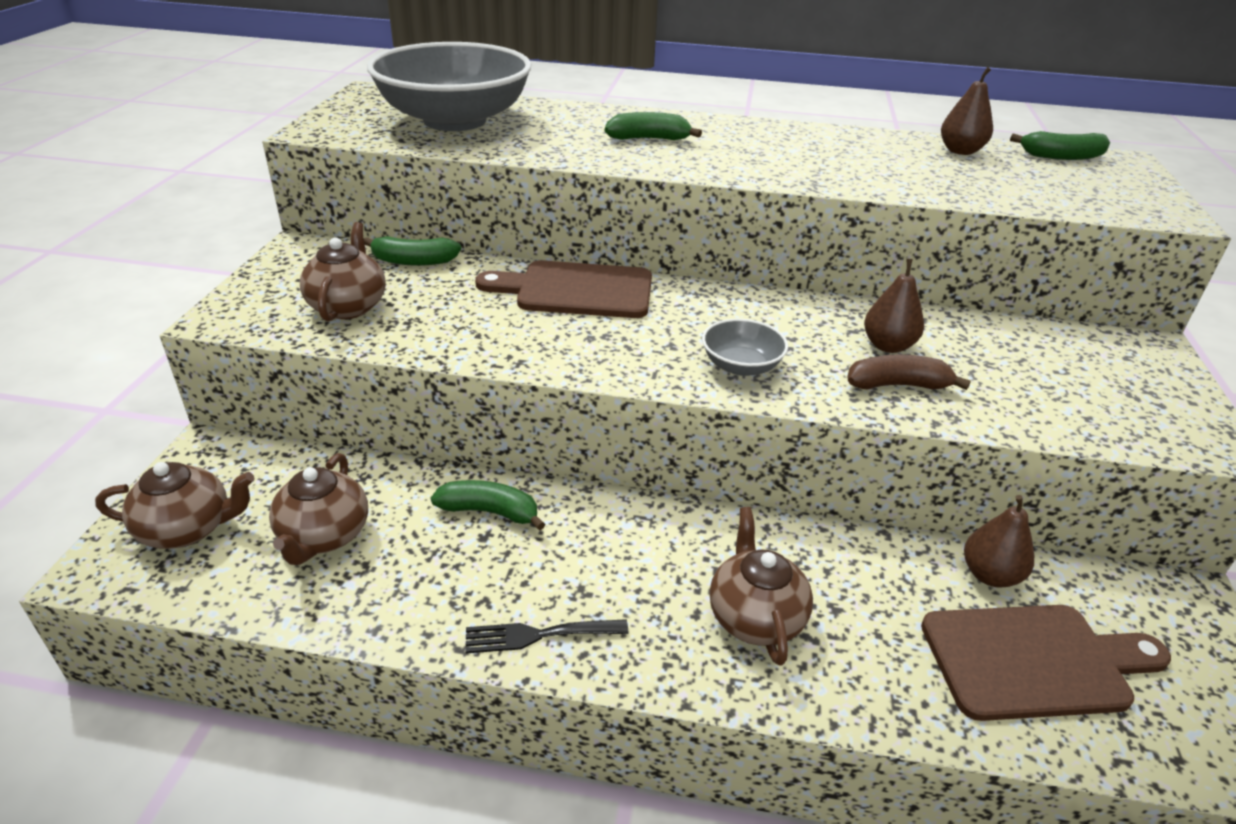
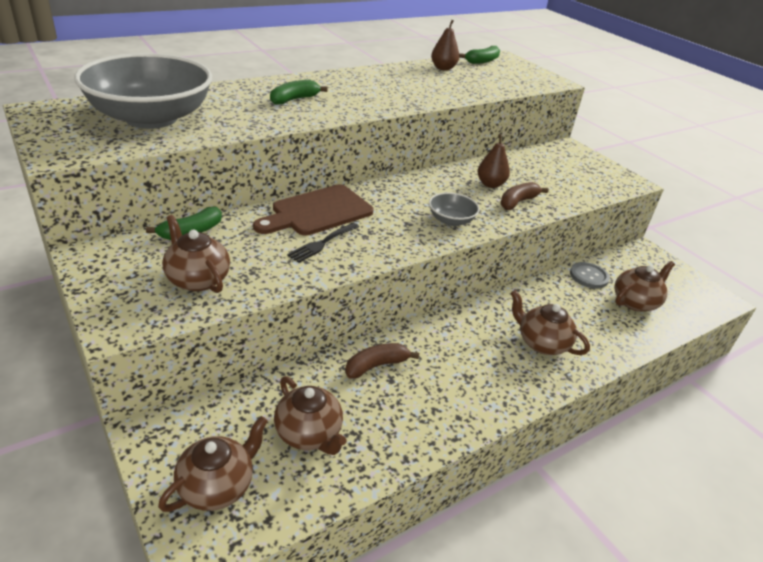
camera: 45 degrees left, 0 degrees up
(490, 512) = (376, 365): green banana -> brown banana
(538, 635) = (478, 408): black fork -> black fork (322, 243)
(990, 575) = (588, 276): brown pear -> grey button
(1034, 660) = (635, 302): brown cutting board -> brown teapot

